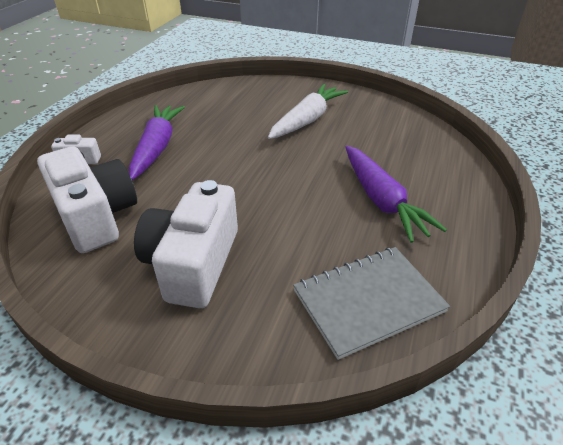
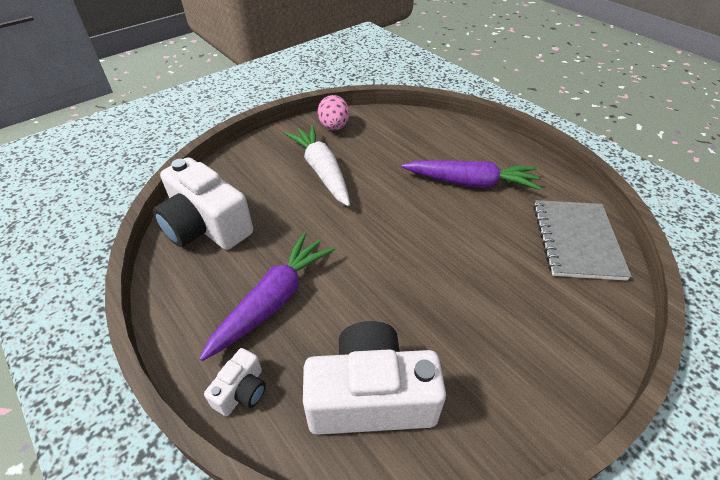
camera: 60 degrees left, 5 degrees up
(157, 147) = (273, 301): purple carrot -> purple carrot turned 90 degrees clockwise
(193, 263) = (490, 330): white camera -> white camera (206, 226)
(370, 106) = (334, 127): none -> pink egg

